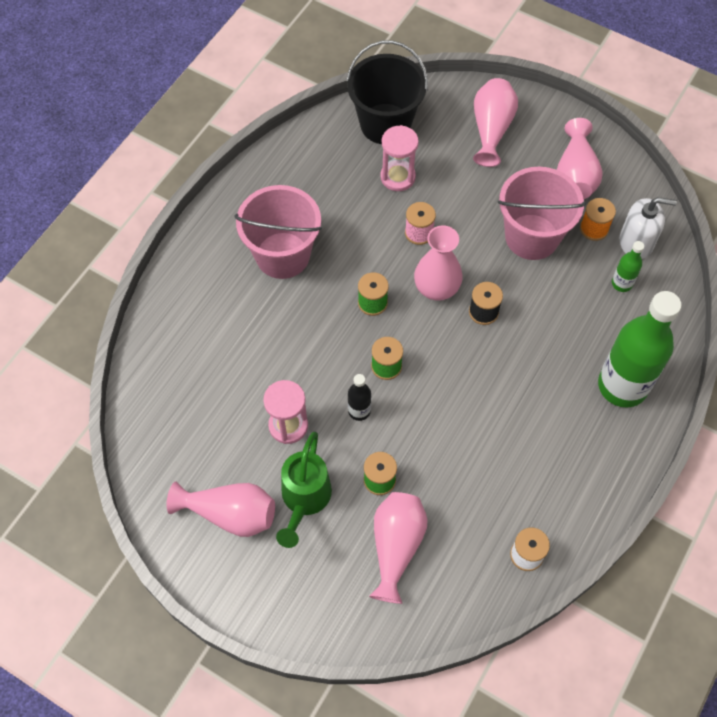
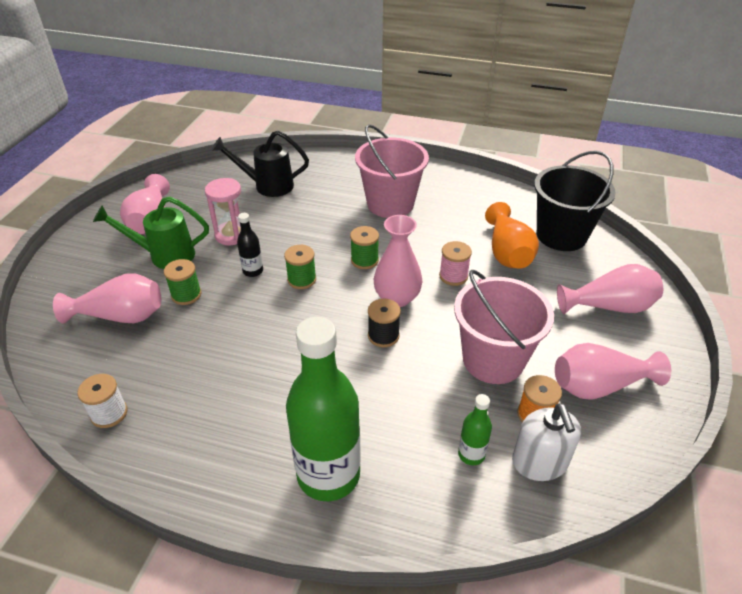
camera: 75 degrees right, 20 degrees down
(199, 375) = (267, 186): none -> black watering can
(398, 177) = (507, 252): pink hourglass -> orange vase

